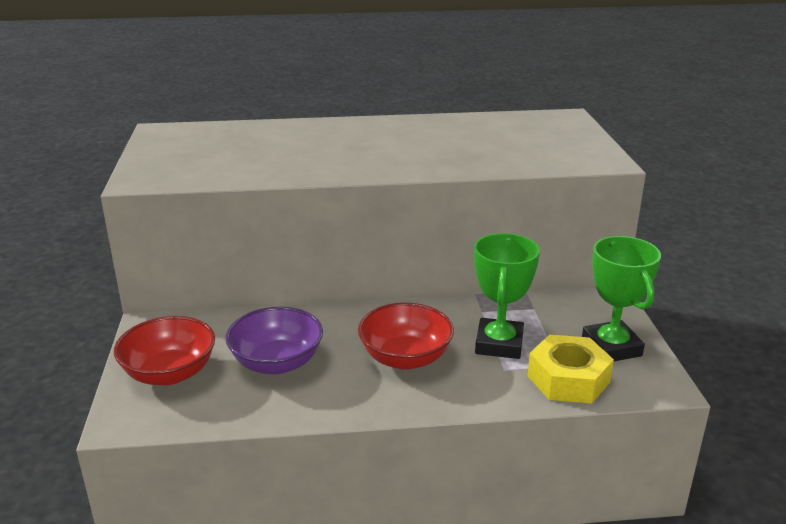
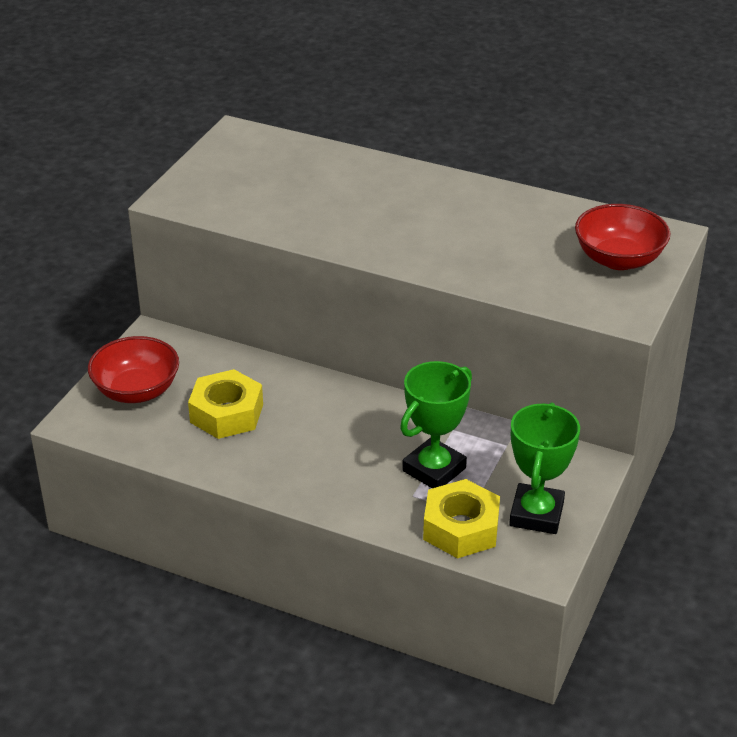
camera: 30 degrees right, 10 degrees up
(277, 363) = (227, 413): purple bowl -> yellow nut
(405, 358) = (337, 451): red bowl -> red bowl (618, 259)

